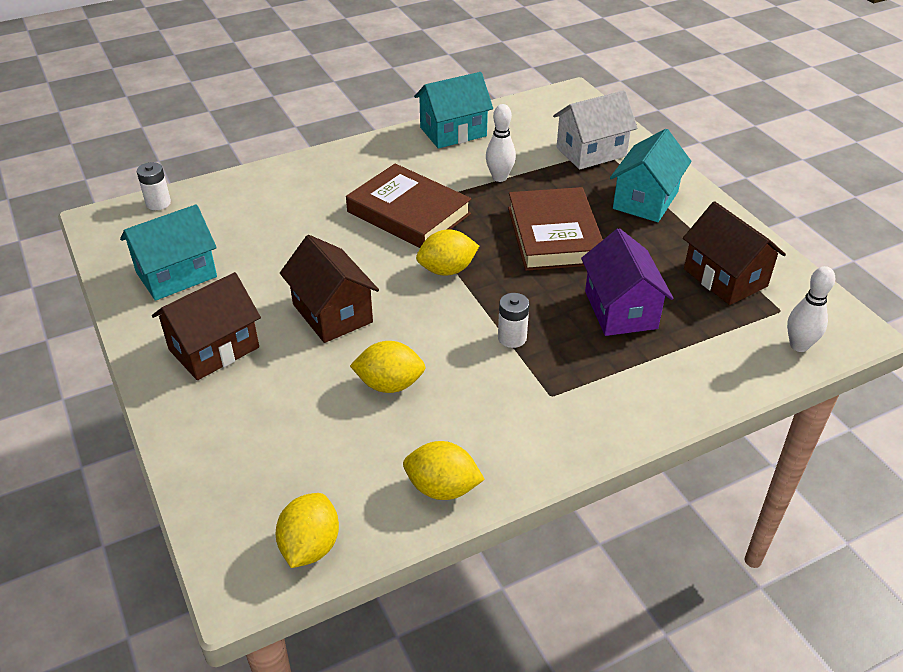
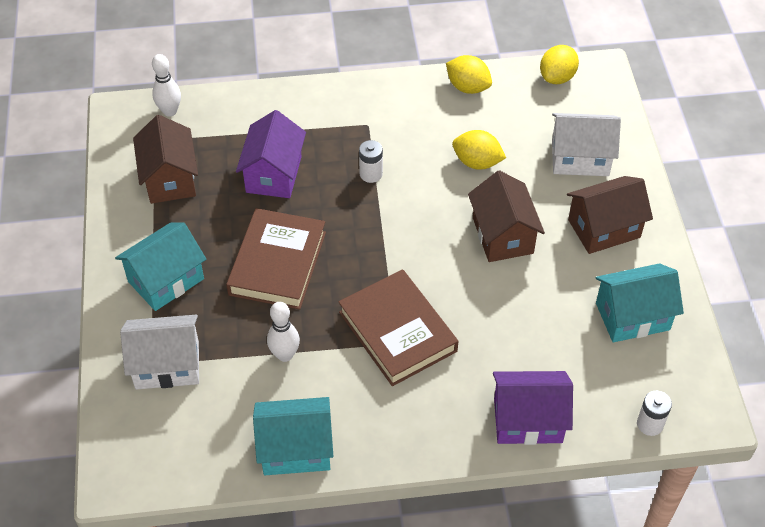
camera: 160 degrees left, 10 degrees up
(254, 425) = (580, 158): none -> white house
(269, 183) = (528, 420): none -> purple house
(447, 270) = (391, 252): yellow lemon -> none

